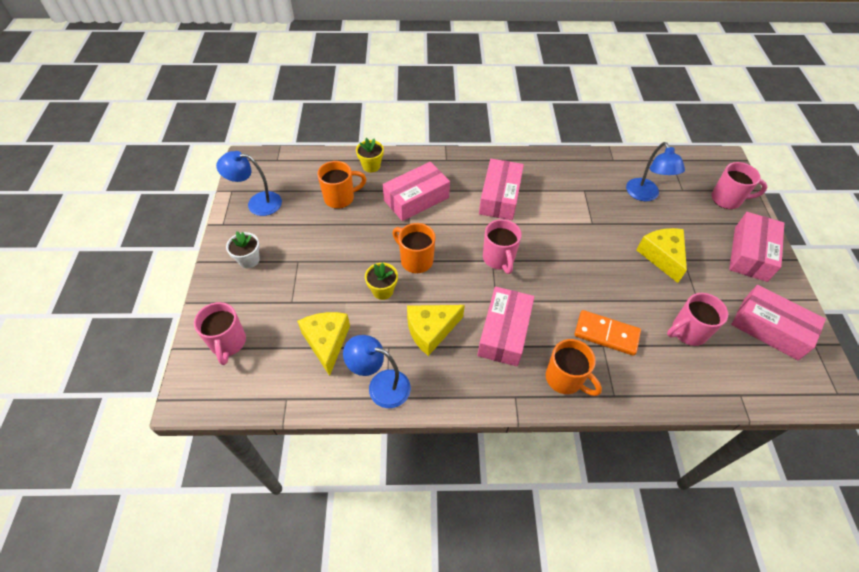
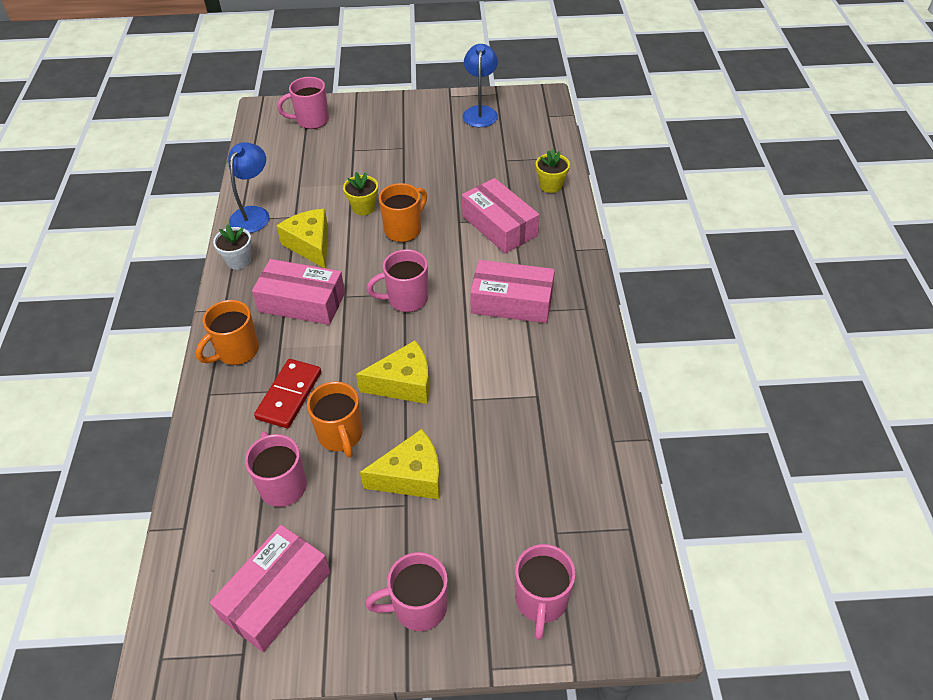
camera: 90 degrees right, 5 degrees down
(249, 260) = (404, 118): white flower pot -> white flower pot (238, 261)
(327, 342) = (305, 176): yellow cheese -> yellow cheese (403, 383)
(340, 198) = (494, 167): orange mug -> orange mug (341, 435)
(606, 334) = (289, 395): orange domino -> red domino
(645, 195) = (536, 474): blue lamp -> none
(750, 254) = (418, 607): pink box -> pink mug

